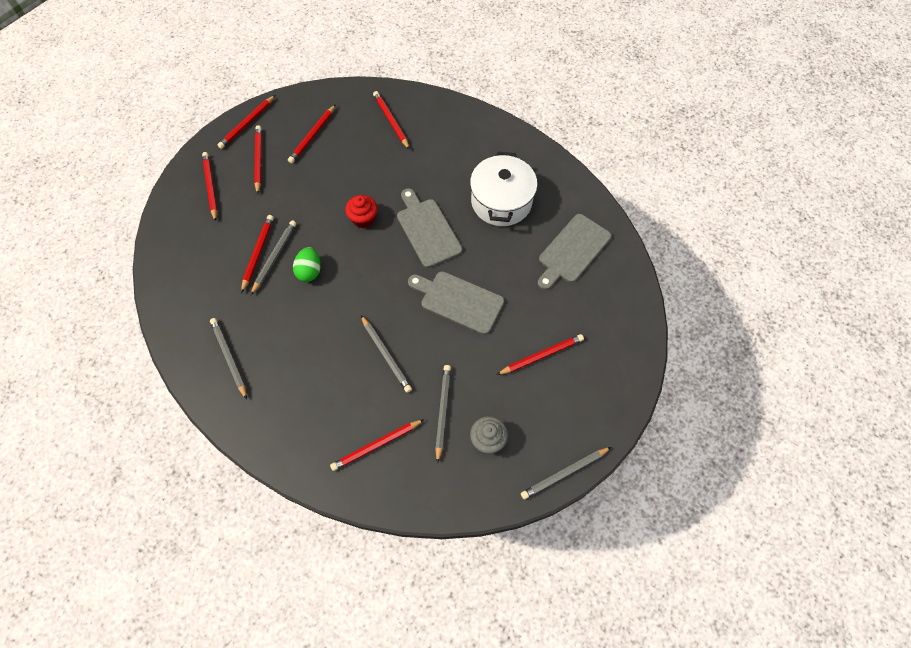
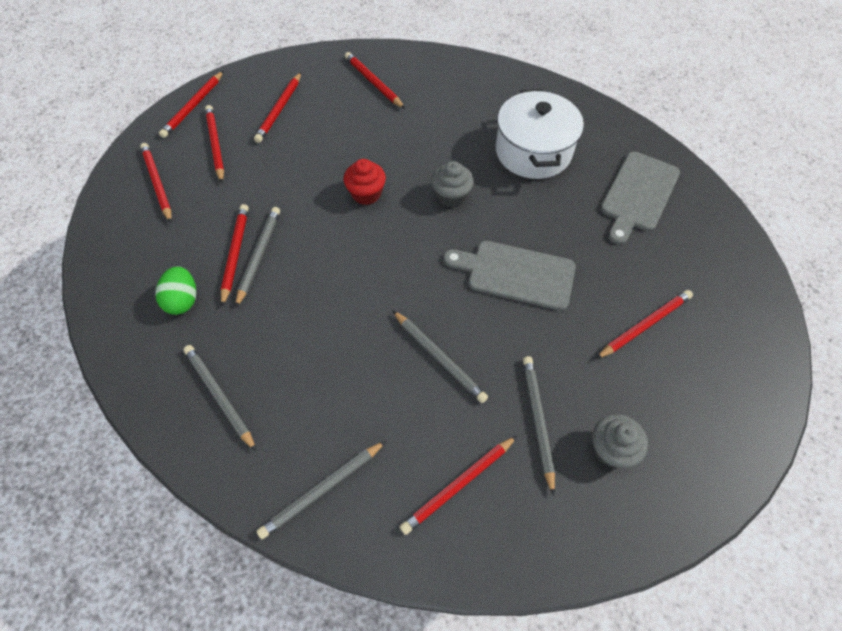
camera: 10 degrees left, 5 degrees down
(309, 271) = (310, 266): green egg -> green egg (183, 300)
(427, 230) = (451, 196): grey cutting board -> grey cupcake
(564, 473) = (730, 478): grey pencil -> grey pencil (322, 490)

